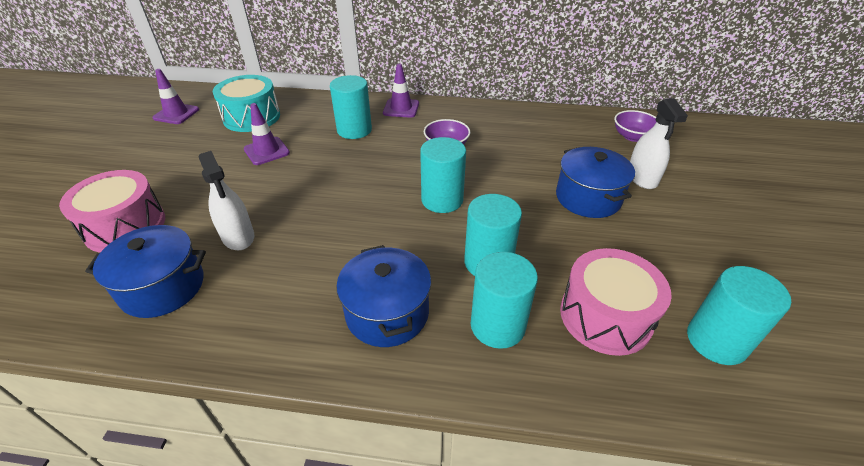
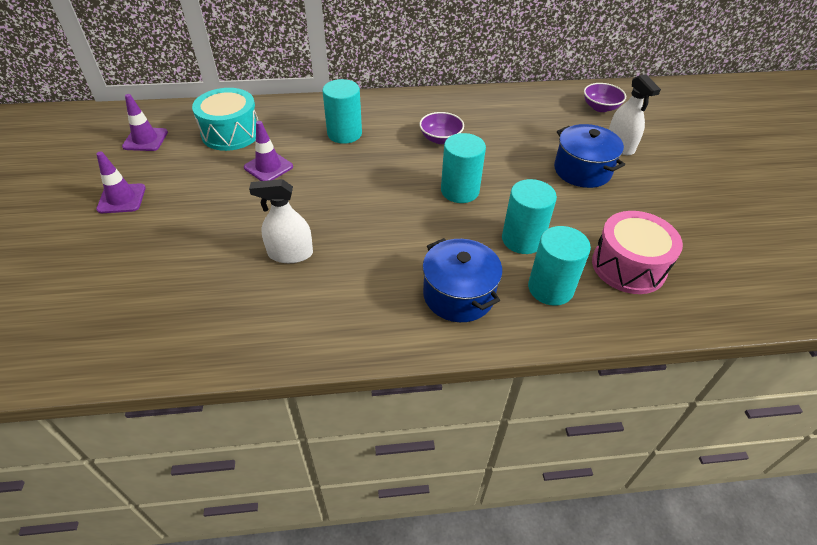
camera: 15 degrees left, 5 degrees up
(125, 226) = (172, 262): pink drum -> none
(163, 287) = (247, 310): blue pot -> none
(238, 236) = (290, 253): white spray bottle -> white spray bottle turned 135 degrees clockwise
(401, 108) = (379, 105): purple traffic cone -> purple traffic cone (122, 199)
(716, 341) = (712, 269): turquoise cylinder -> none

